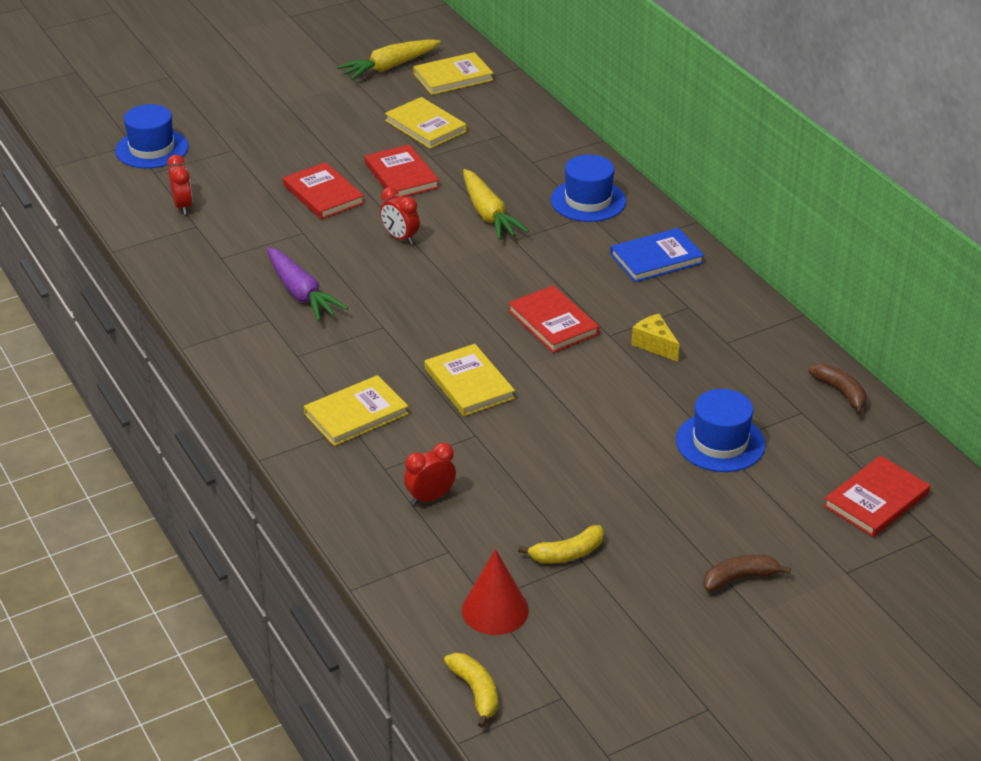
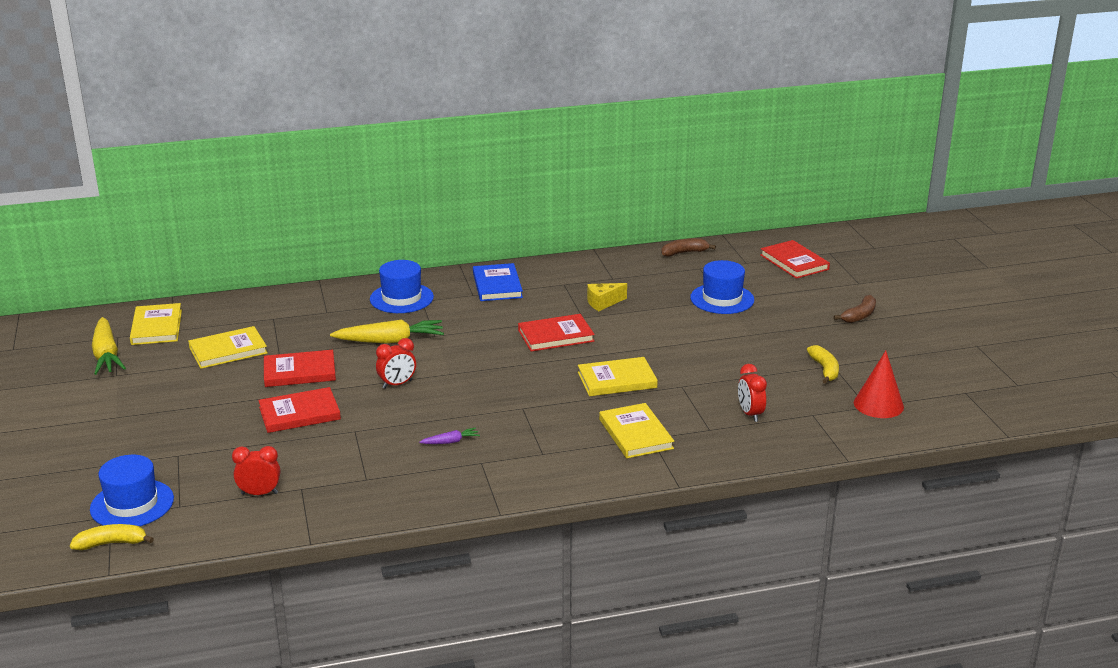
camera: 75 degrees left, 10 degrees down
(301, 293) = (450, 442): purple carrot -> purple carrot, size x0.48
(476, 692) = (960, 423): yellow banana -> yellow banana (112, 543)
(739, 578) = (859, 316): brown banana -> brown banana turned 135 degrees counterclockwise

